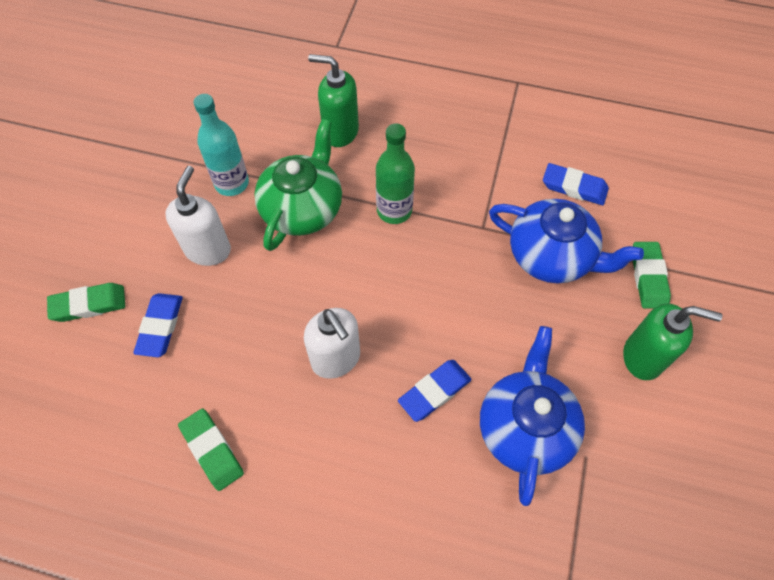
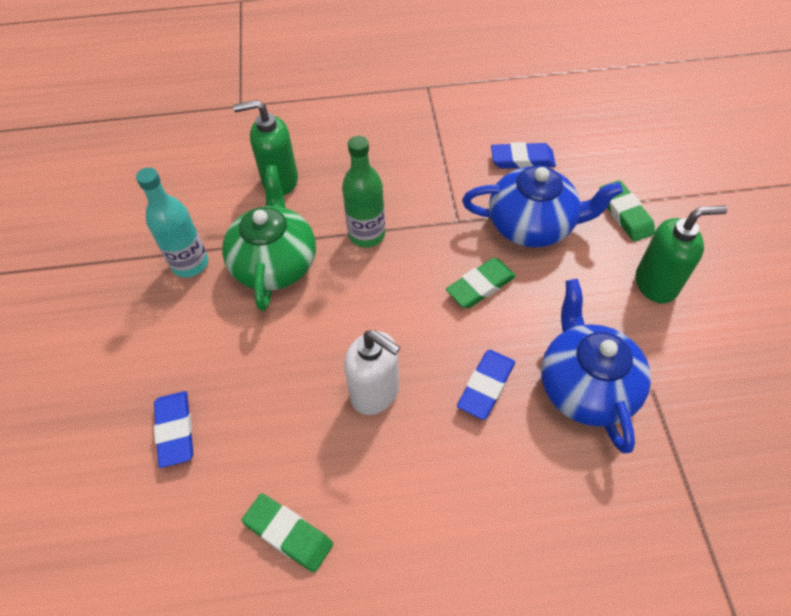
camera: 20 degrees left, 5 degrees down
(89, 304) = (84, 438): green eraser -> green eraser (480, 286)
(208, 250) = (193, 335): white soap dispenser -> none

